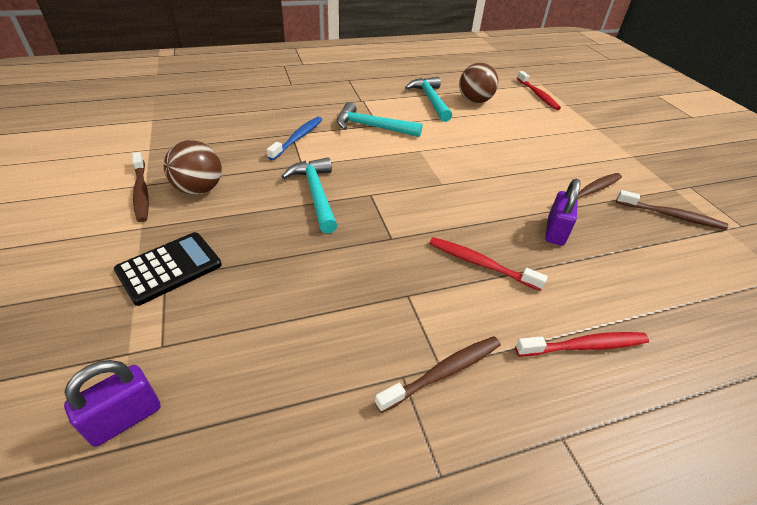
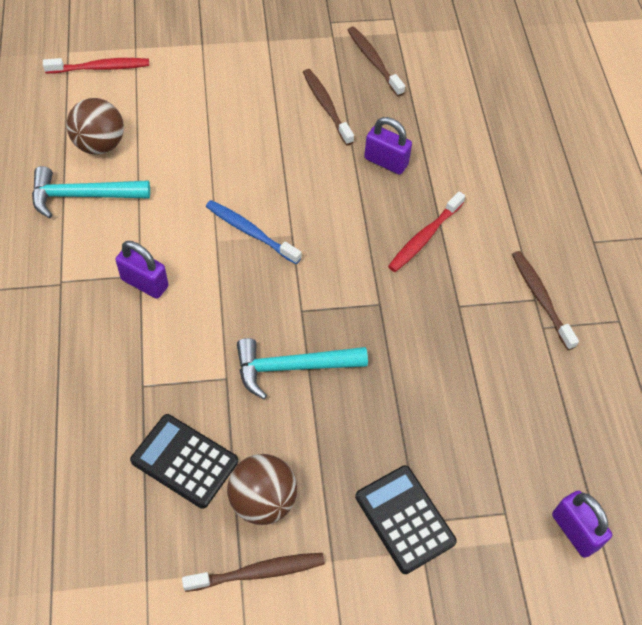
camera: 80 degrees left, 15 degrees up
(234, 154) = (184, 461): none -> black calculator
(298, 138) = (157, 378): blue toothbrush -> blue toothbrush (250, 232)
(372, 127) = (145, 283): turquoise hammer -> purple padlock
(584, 346) = (520, 196): red toothbrush -> none
(671, 215) = (373, 61): brown toothbrush -> brown toothbrush turned 60 degrees counterclockwise

